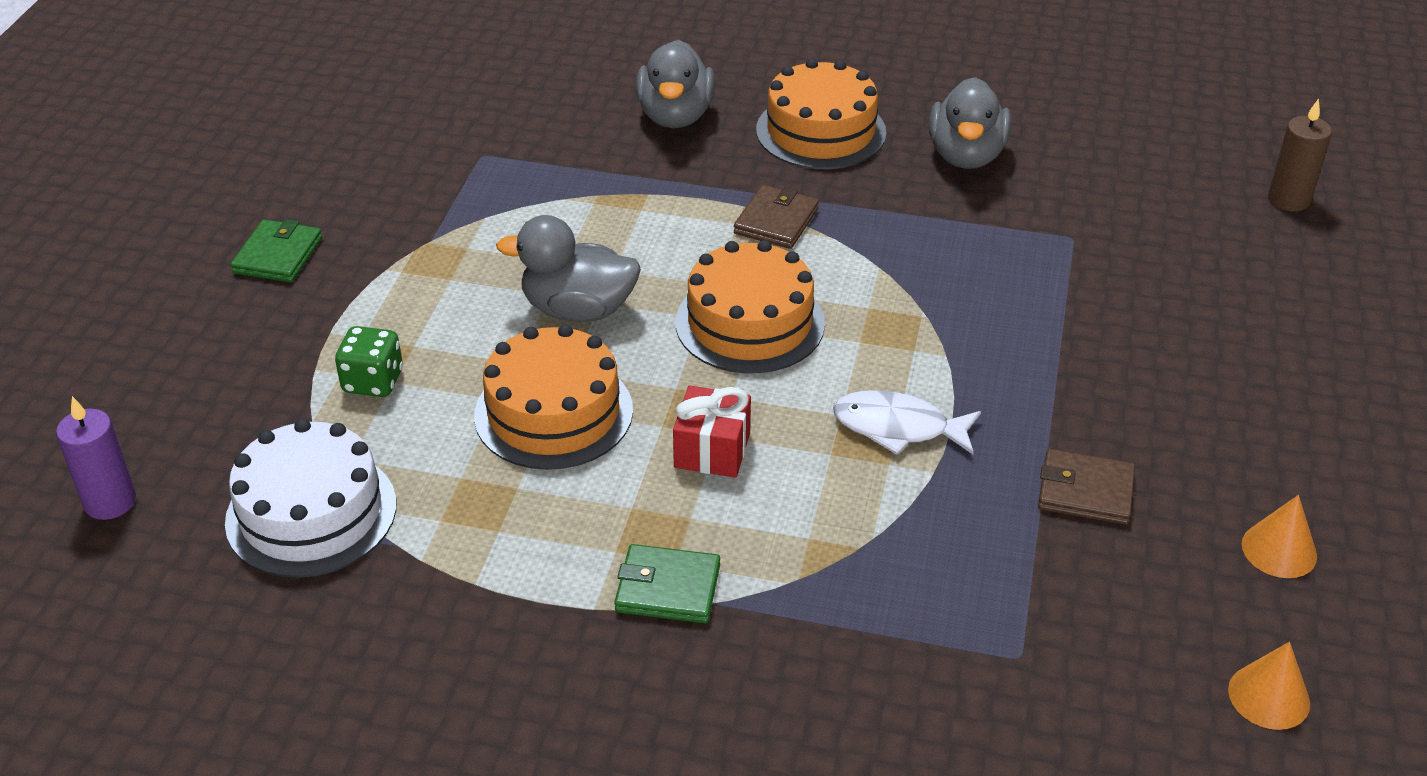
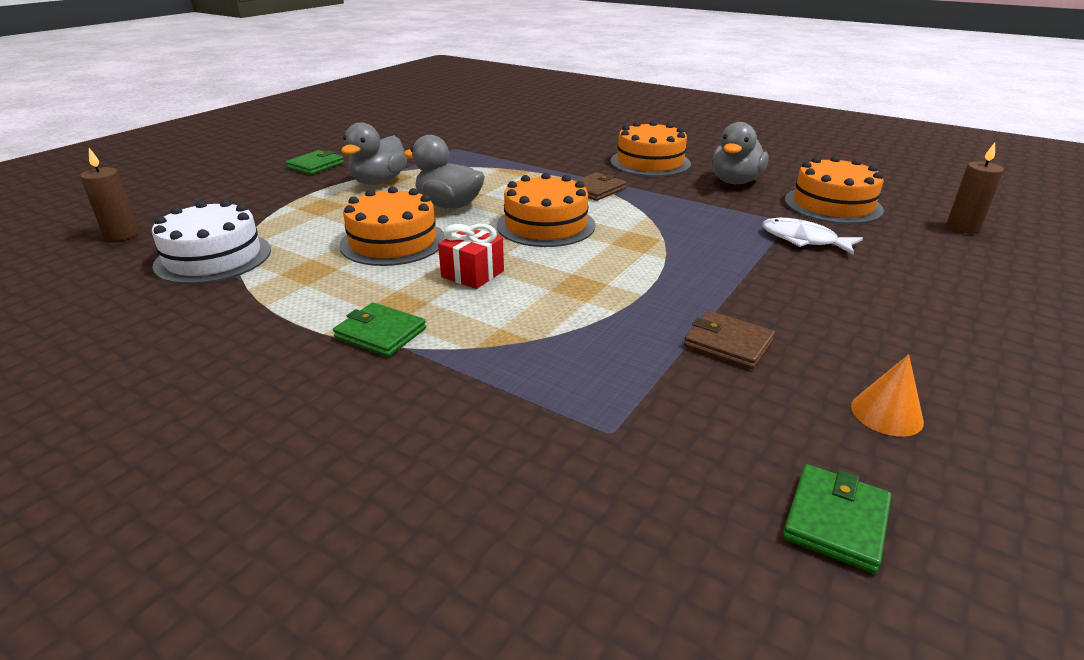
camera: 20 degrees right, 10 degrees down
(110, 502) = (121, 234): purple candle -> brown candle
(373, 381) = (308, 214): green dice -> none
(675, 116) = (570, 148): grey duck -> grey duck (378, 182)
(898, 427) = (606, 285): white fish -> white fish (803, 240)
(1116, 185) = (833, 205): none -> orange cake
(1269, 696) = (835, 520): orange cone -> green wallet

